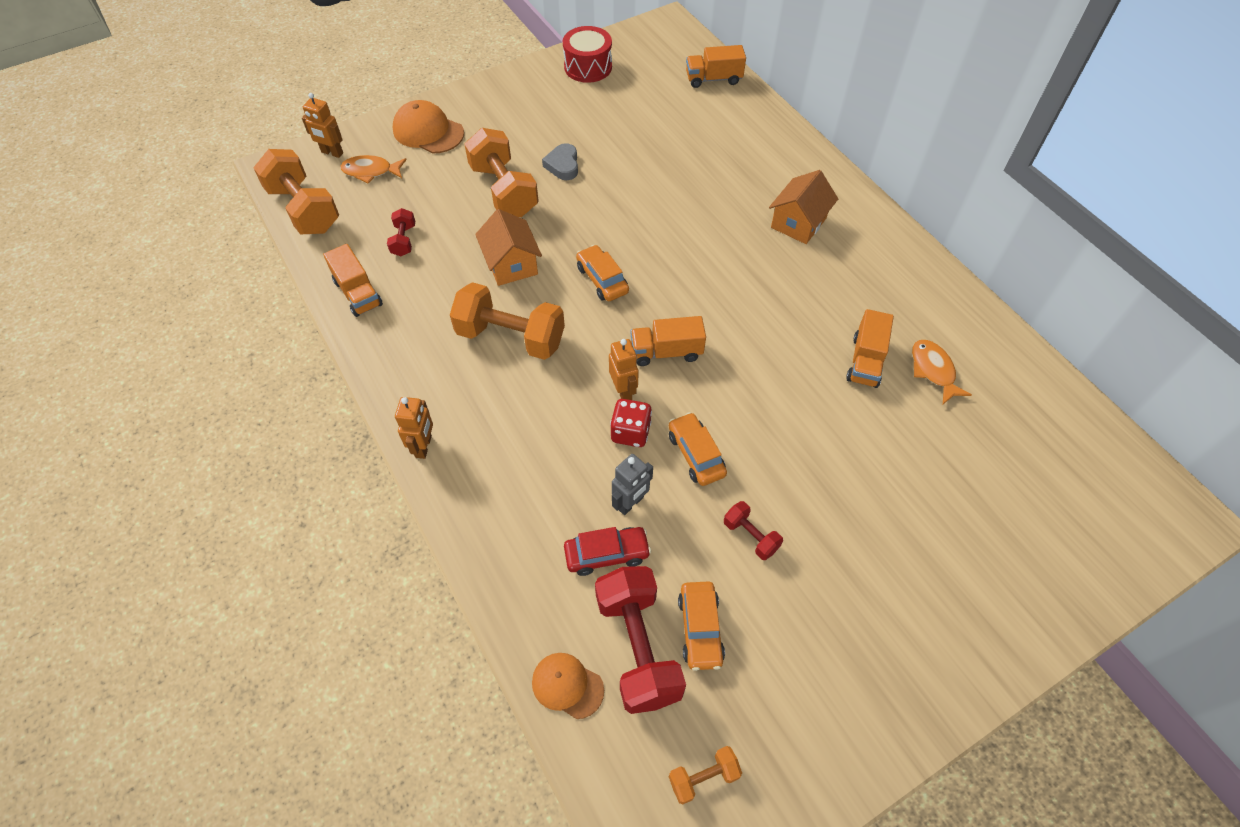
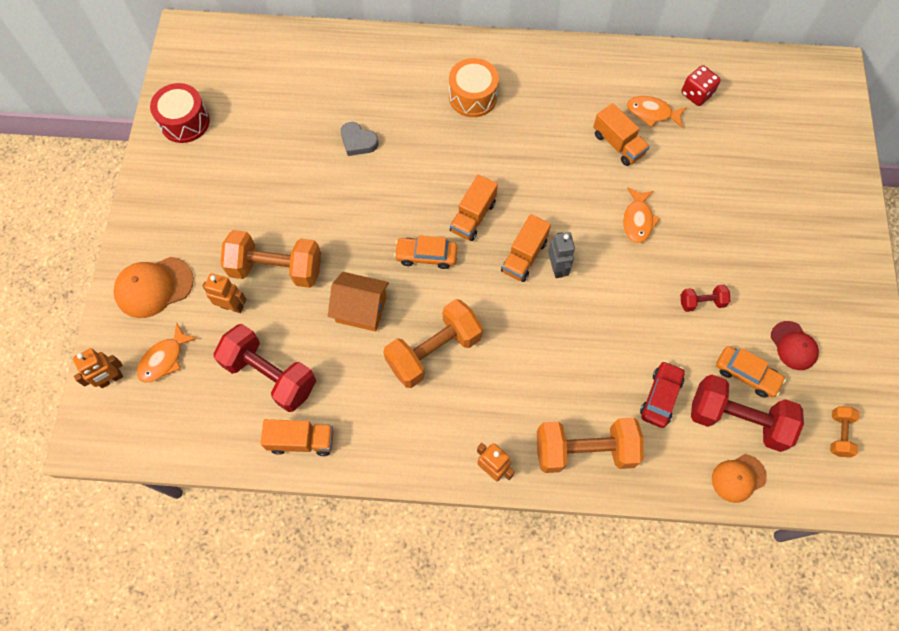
camera: 55 degrees left, 10 degrees up
(304, 209) = (165, 437): orange dumbbell -> orange dumbbell (585, 451)
(404, 240) = (270, 375): red dumbbell -> red dumbbell, size x2.07
(563, 165) = (284, 210): grey heart -> grey heart (358, 142)
(623, 391) = (538, 305): orange robot -> orange robot (232, 306)
(630, 432) = (575, 322): red dice -> red dice (696, 94)
(630, 503) = (631, 358): grey robot -> grey robot (557, 268)
(696, 454) = (620, 293): orange car -> none
(713, 79) = (281, 47): orange truck -> orange truck (473, 217)
(777, 663) = (793, 346): none -> red cap
(794, 425) = (637, 220): none -> orange fish
(798, 223) = (473, 97): orange house -> orange drum

